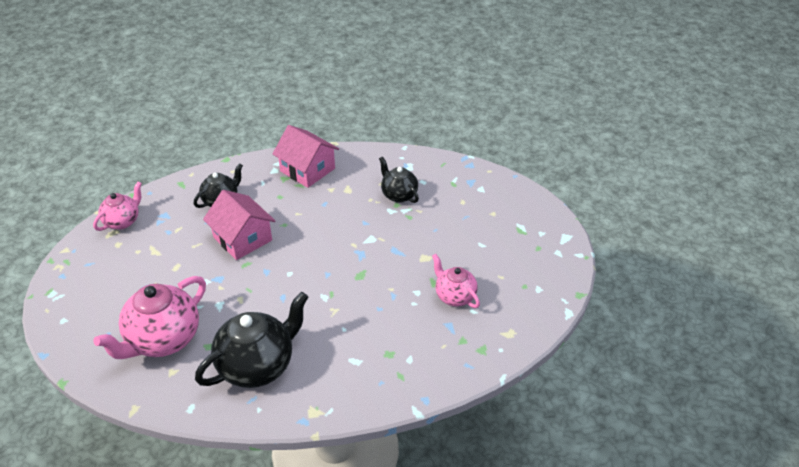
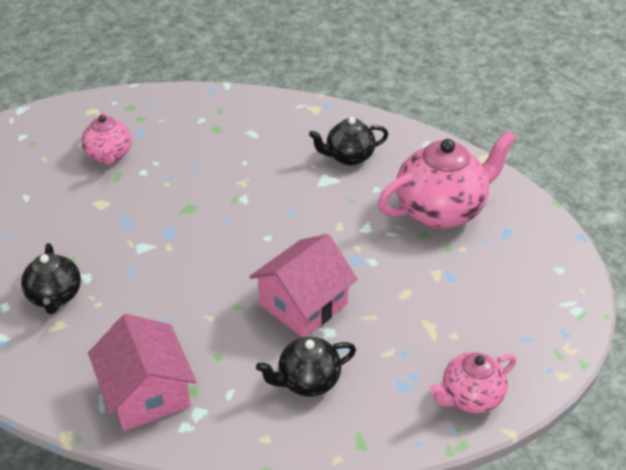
camera: 155 degrees left, 0 degrees up
(242, 238) = (303, 304): pink house -> pink house turned 60 degrees clockwise
(257, 365) = (348, 157): black teapot -> black teapot, size x0.57

